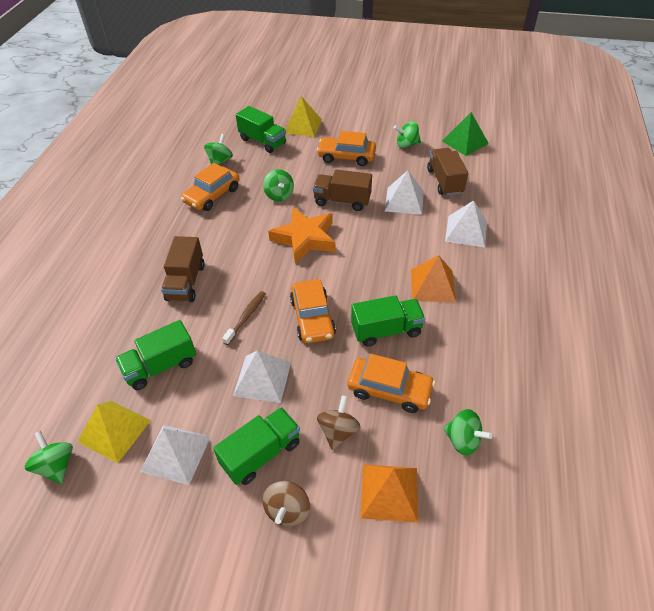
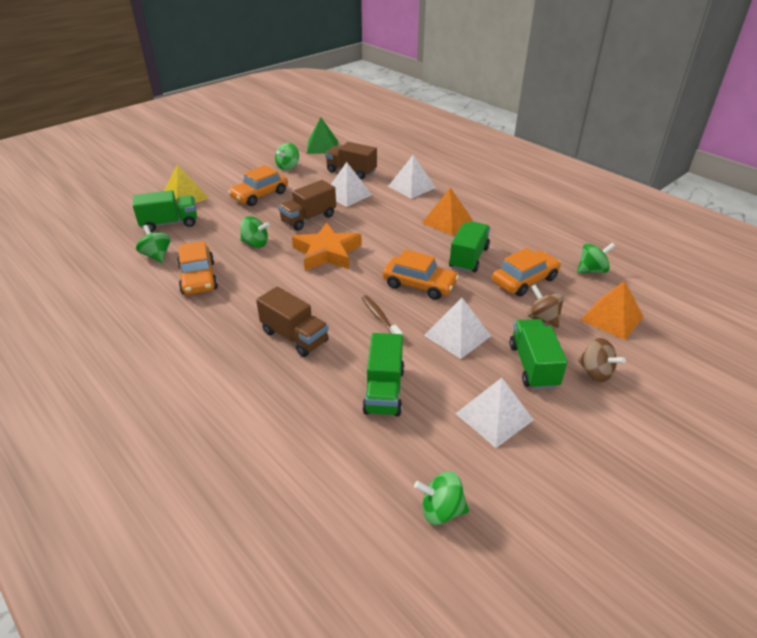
camera: 55 degrees left, 10 degrees down
(114, 431) = (433, 450): yellow pyramid -> none

